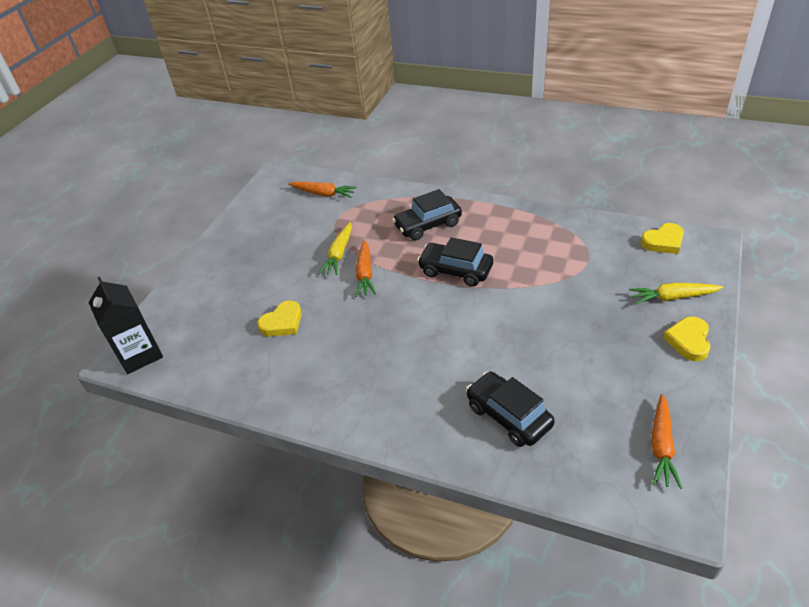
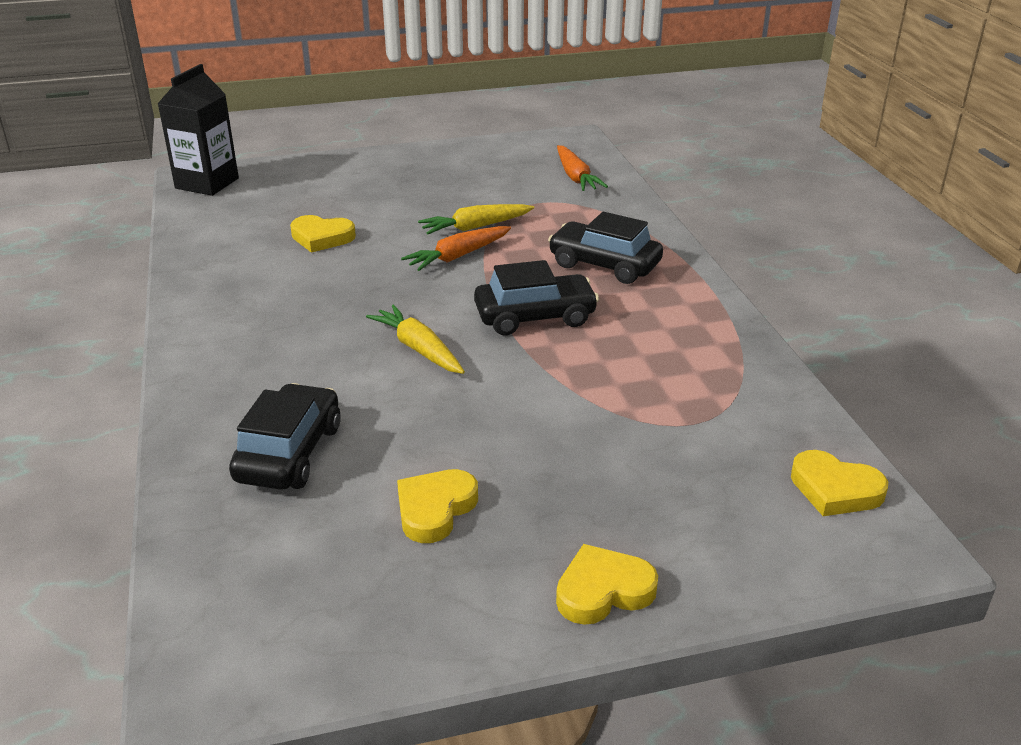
camera: 50 degrees right, 10 degrees down
(455, 270) = (535, 317): black car -> black car turned 90 degrees clockwise
(596, 374) = (435, 509): none -> yellow heart
(661, 446) = (330, 624): orange carrot -> none
(672, 297) = (697, 541): yellow carrot -> yellow carrot (418, 349)

